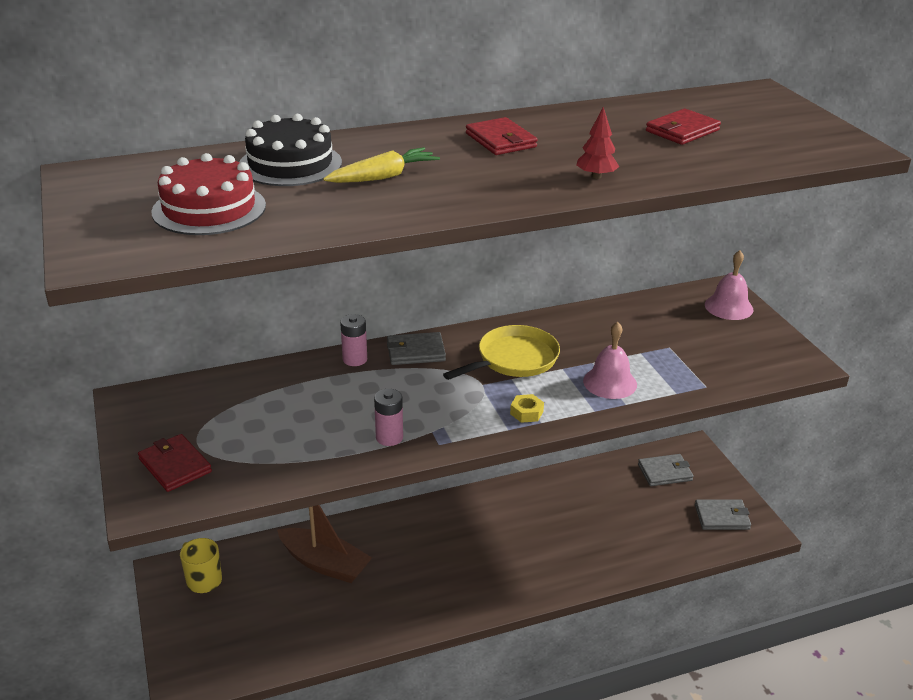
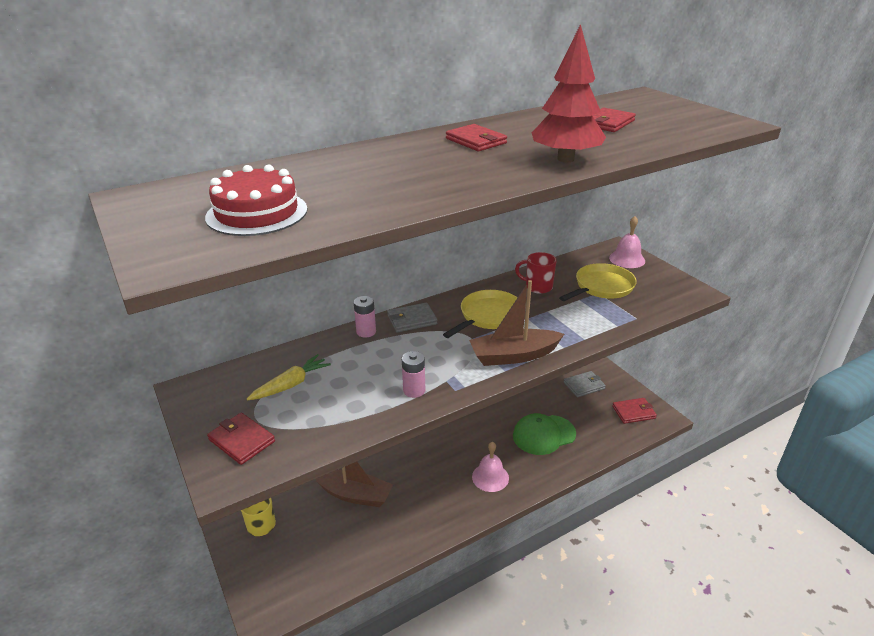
camera: 10 degrees left, 0 degrees up
(290, 164) = (313, 172): black cake -> none
(383, 177) = (396, 175): yellow carrot -> yellow carrot (291, 384)
(526, 413) = (514, 356): yellow nut -> brown boat
(588, 528) = (543, 435): none -> green cap
(592, 329) = (537, 287): none -> red mug
(596, 176) = (565, 159): red tree -> red tree, size x2.11
(610, 382) = (566, 324): pink bell -> pink bell (490, 477)
(677, 340) = (602, 287): none -> yellow pan
(722, 517) = (633, 412): grey wallet -> red wallet

